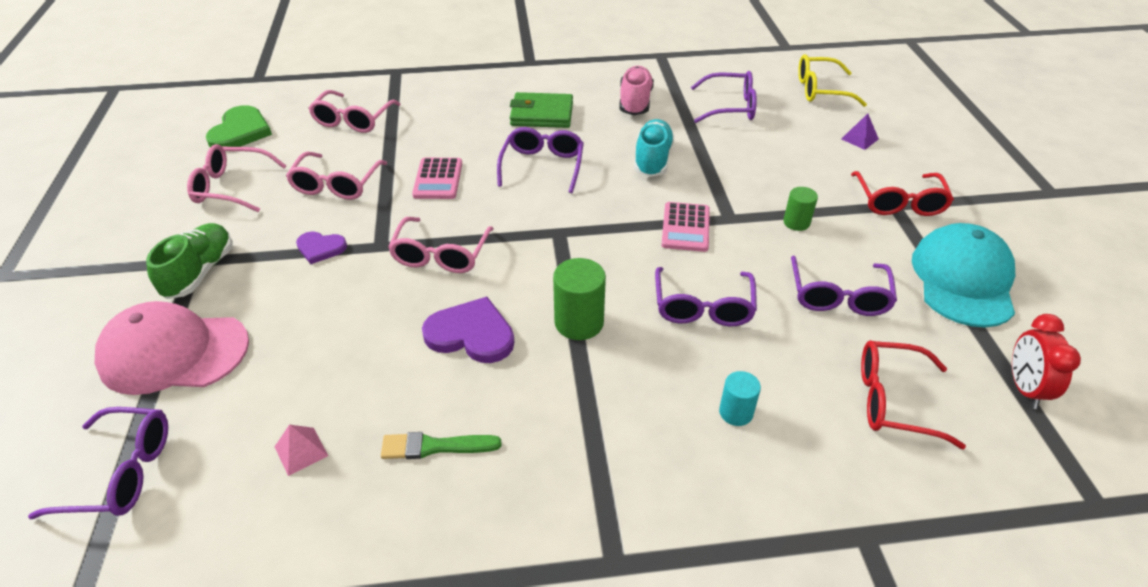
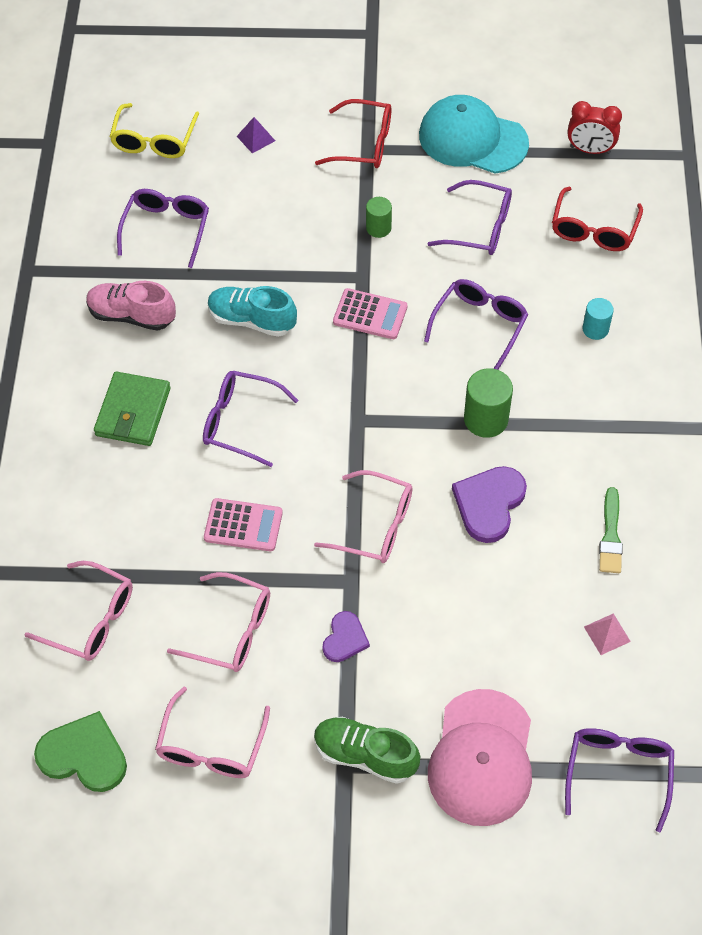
camera: 80 degrees left, 15 degrees up
(703, 307) = (480, 325): purple glasses -> purple glasses turned 75 degrees counterclockwise

